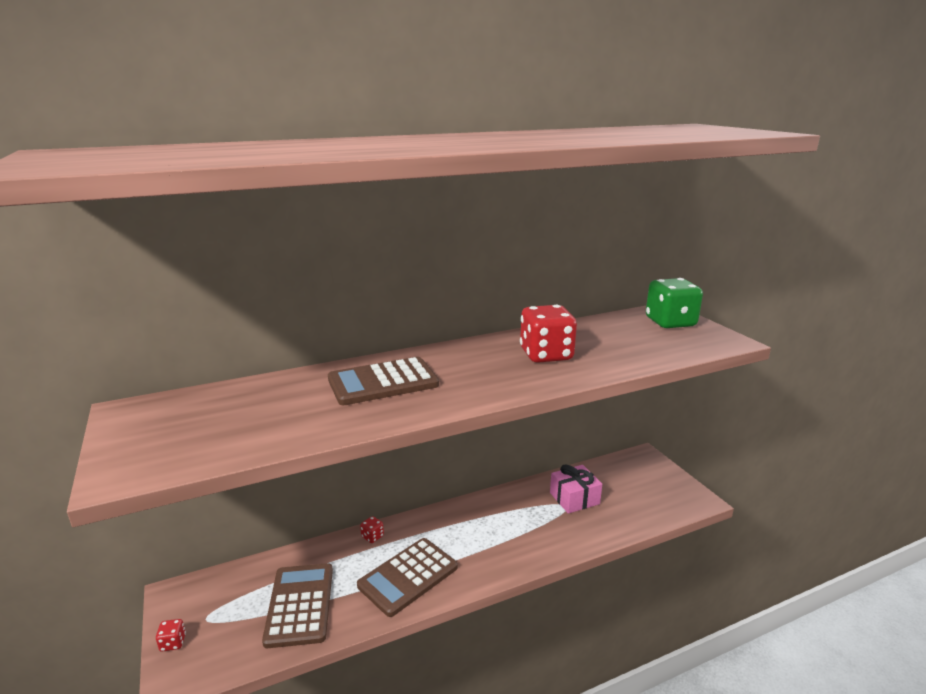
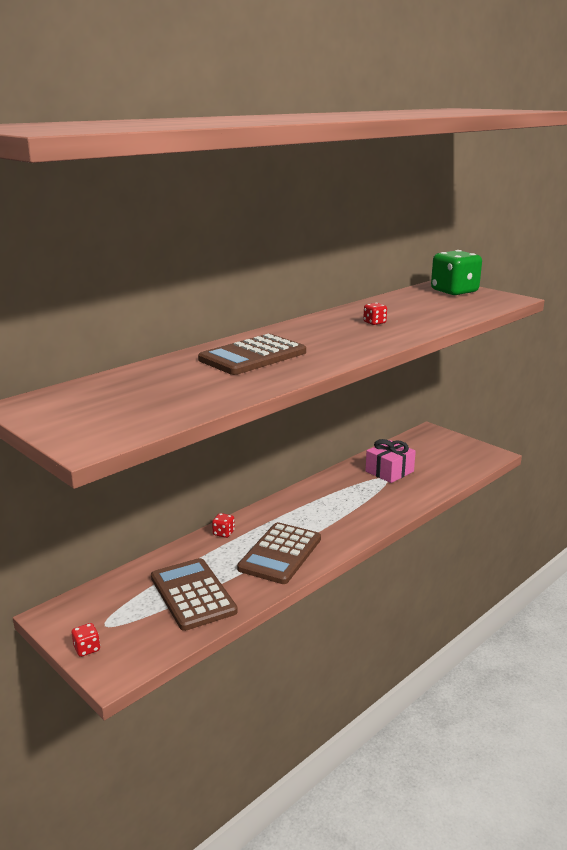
camera: 20 degrees left, 0 degrees up
(546, 355) = (374, 323): red dice -> red dice, size x0.42

